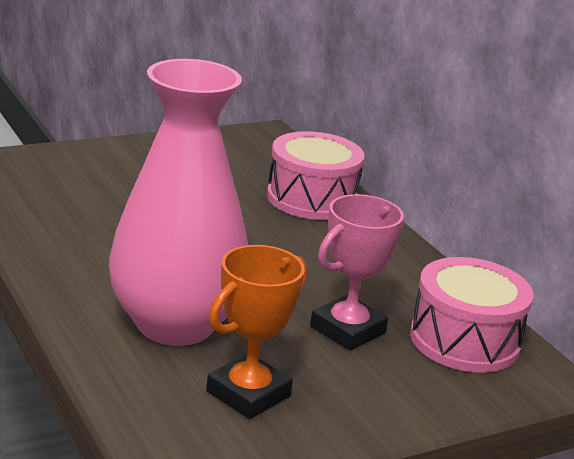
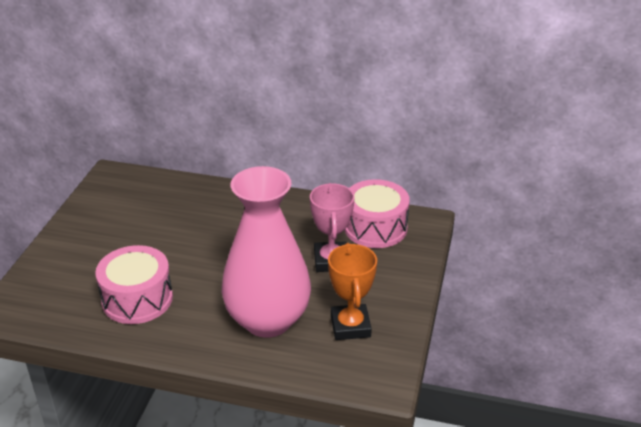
camera: 45 degrees left, 10 degrees up
(312, 198) = (200, 199): pink drum -> pink drum (137, 299)

